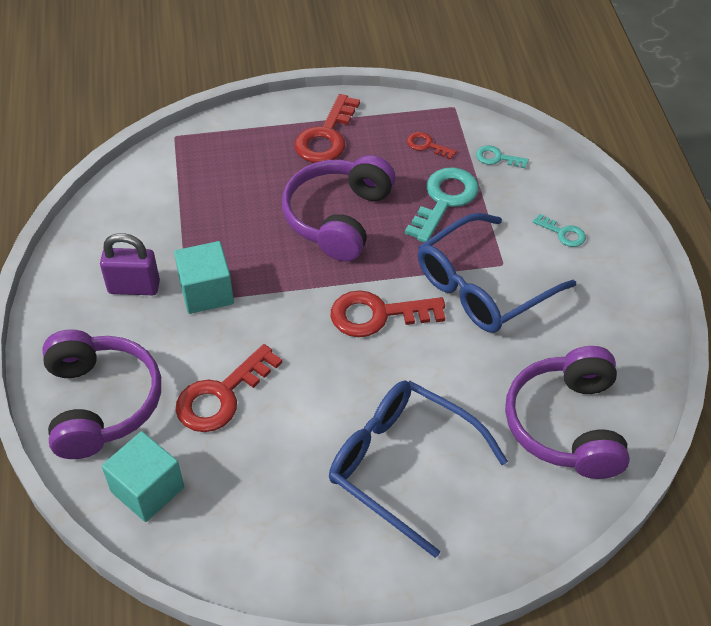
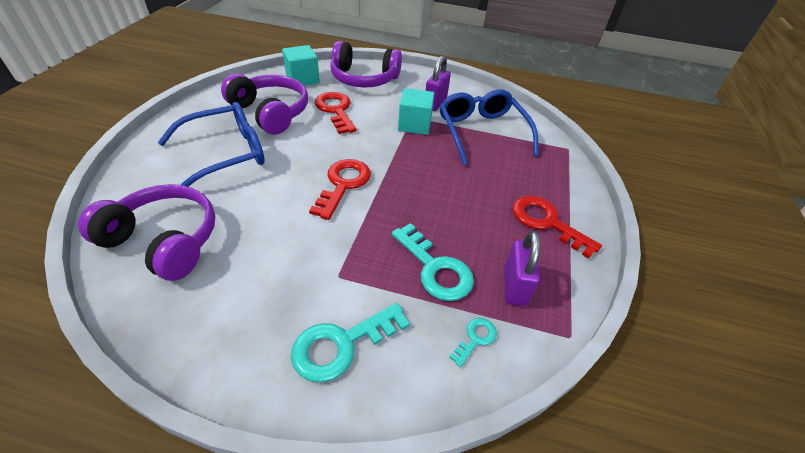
camera: 110 degrees right, 5 degrees down
(338, 218) = (448, 197): purple headphones -> purple headphones (271, 112)
(427, 145) = (514, 286): red key -> purple padlock
(483, 286) = (324, 252): blue glasses -> blue glasses (482, 133)
(563, 233) = (341, 344): turquoise key -> turquoise key, size x1.95

